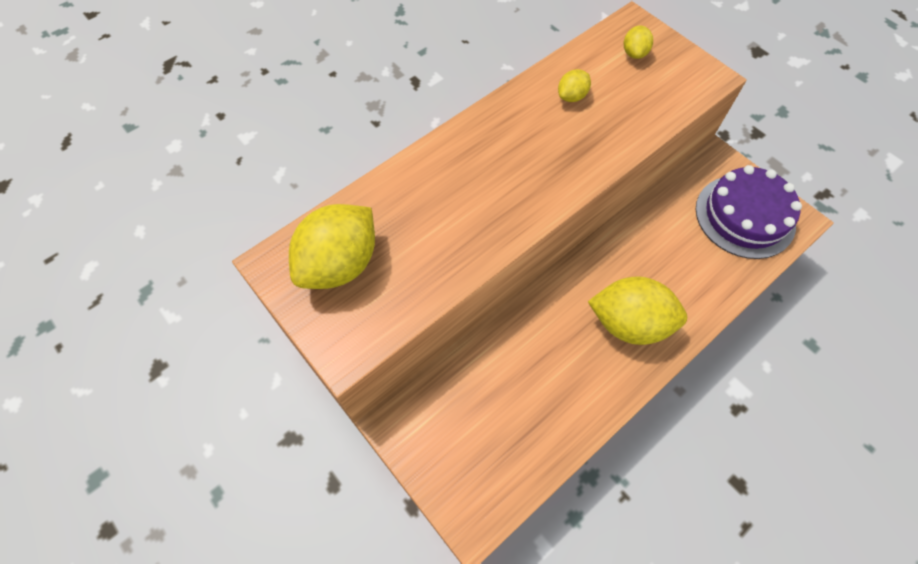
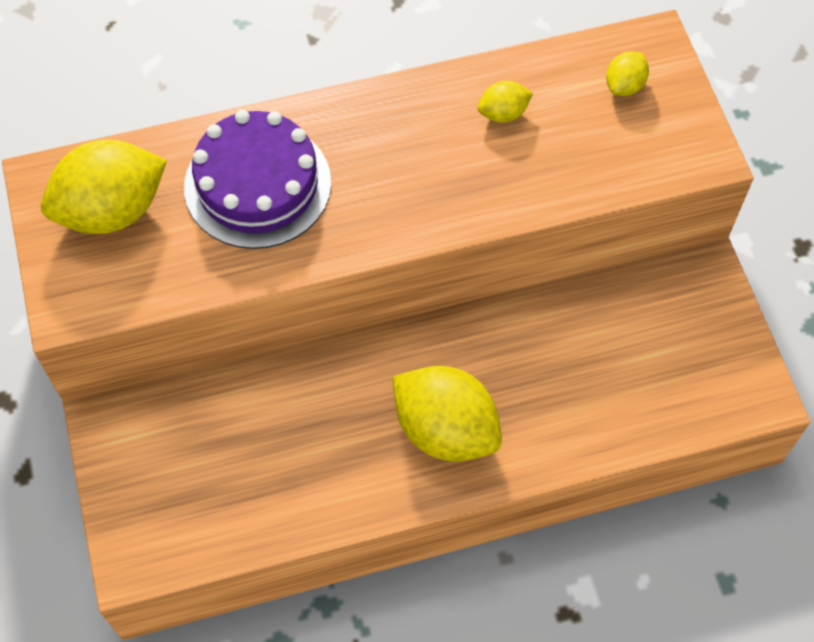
camera: 25 degrees right, 0 degrees up
(745, 216) = (689, 362): purple cake -> purple cake (257, 185)

